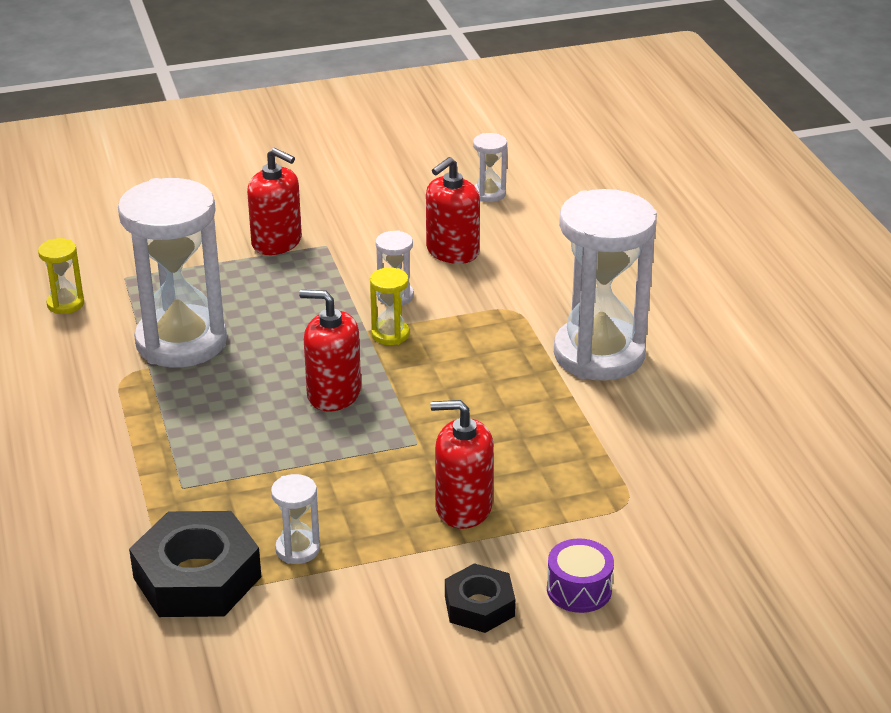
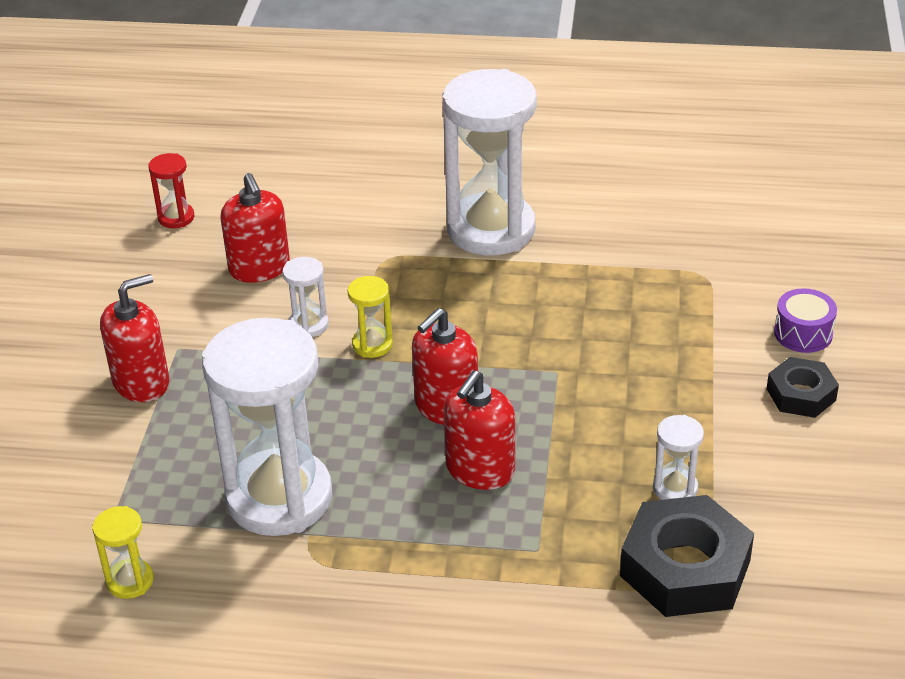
camera: 65 degrees left, 5 degrees up
(463, 507) = (665, 368): red soap dispenser -> red soap dispenser (480, 470)
(489, 194) = (176, 218): white hourglass -> red hourglass

